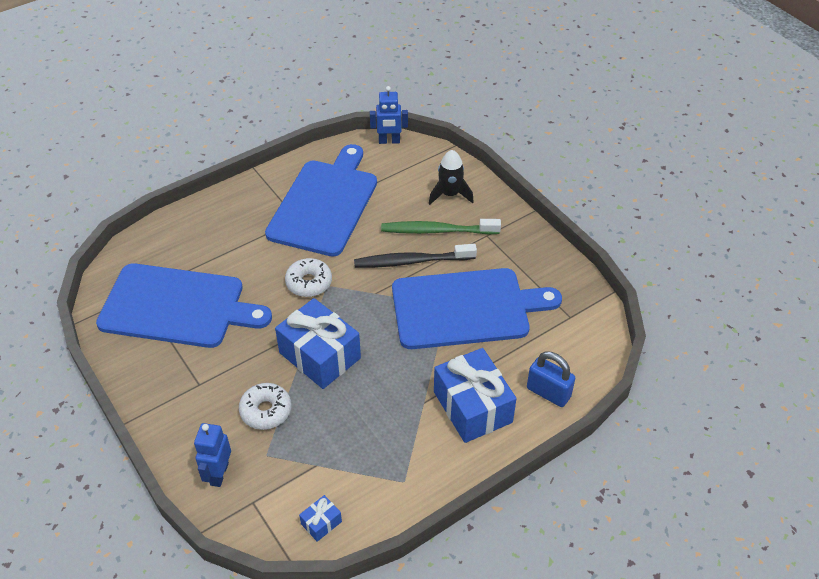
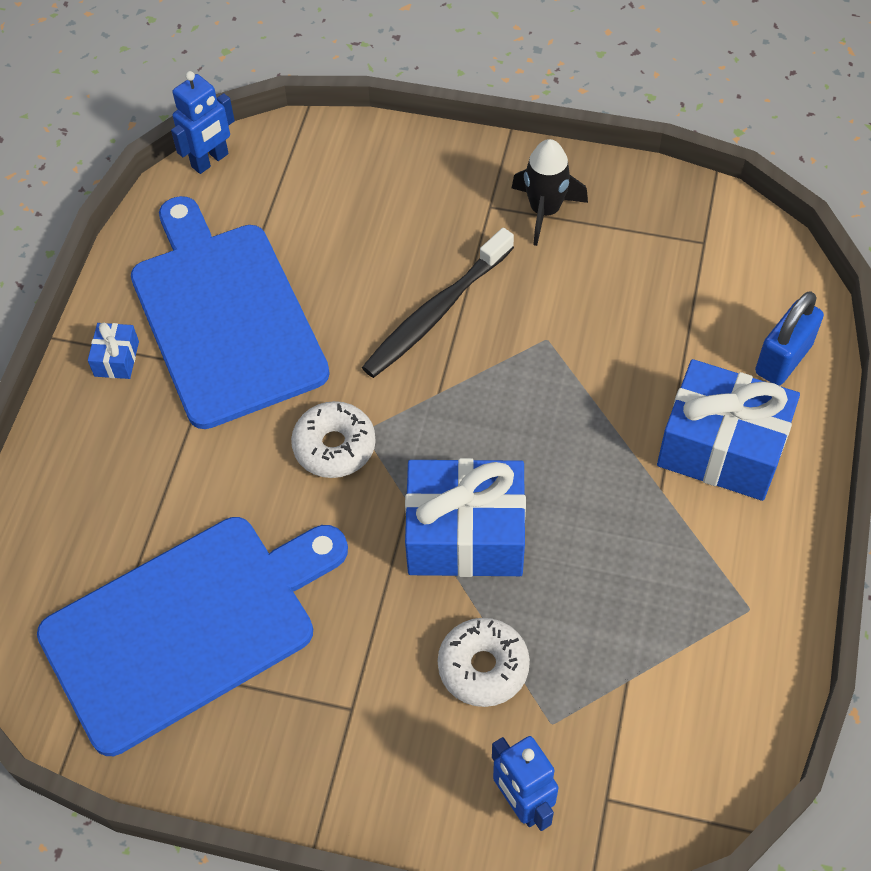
camera: 40 degrees left, 10 degrees up
(321, 523) = (716, 747): blue gift -> blue gift (116, 359)
(437, 231) = (421, 245): green toothbrush -> none
(450, 194) = (380, 182): black rocket -> black rocket (545, 211)
(465, 308) = (573, 325): blue cutting board -> none
(548, 392) = (783, 359): blue padlock -> blue padlock turned 45 degrees counterclockwise

